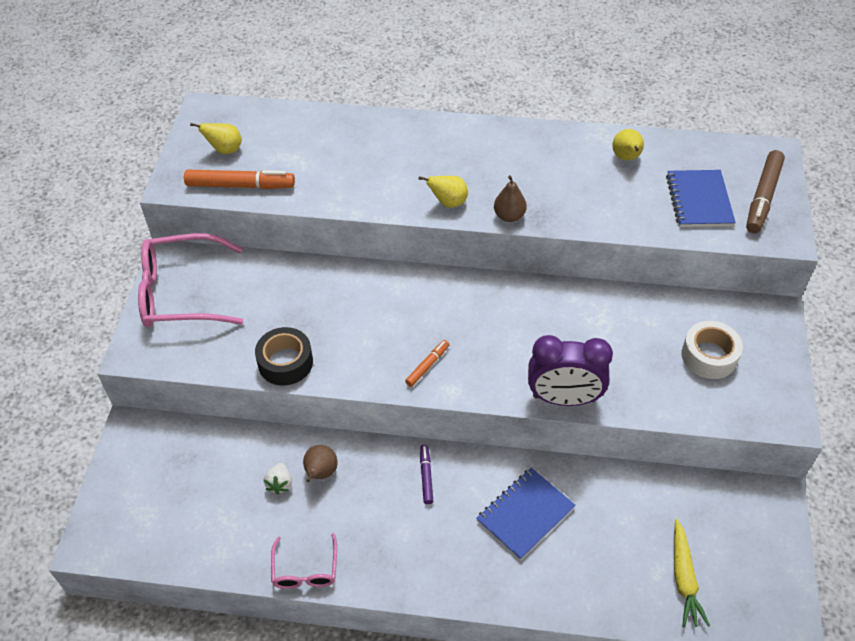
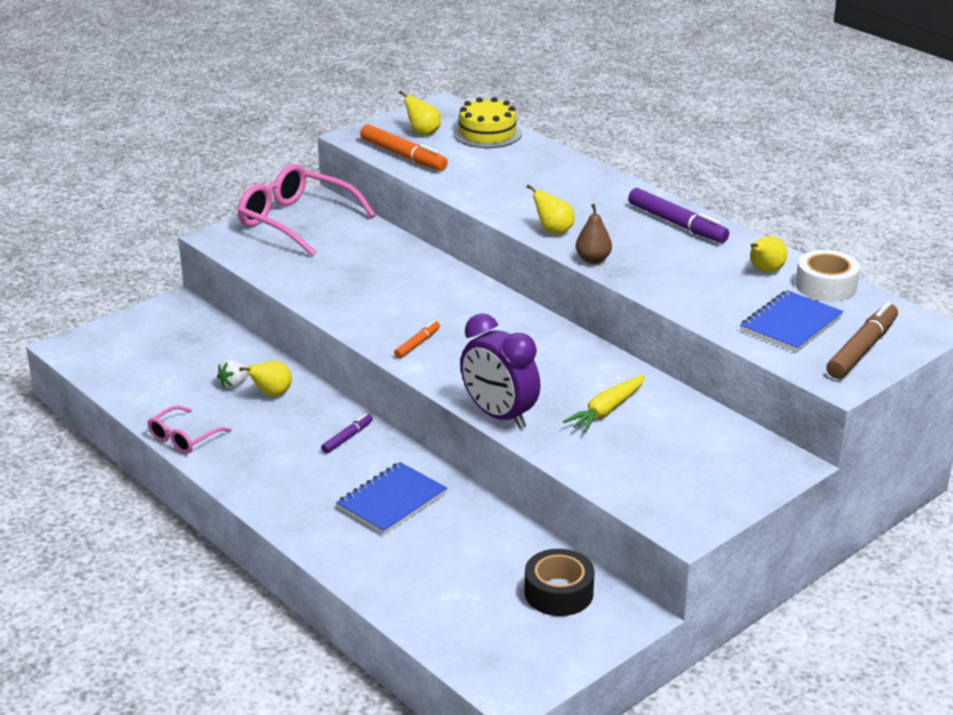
camera: 40 degrees right, 20 degrees down
(277, 123) = (487, 133): none -> yellow cake
(285, 362) = (313, 291): black tape -> black tape (558, 593)
(320, 473) = (271, 394): brown pear -> yellow pear
(427, 365) = (417, 344): orange marker -> orange marker turned 45 degrees counterclockwise
(520, 144) = (677, 224): none -> purple marker
(525, 514) = (392, 501): blue notebook -> blue notebook turned 45 degrees counterclockwise
(684, 578) = (466, 611): yellow carrot -> yellow carrot (606, 411)
(709, 356) = (675, 457): white tape -> white tape (826, 286)
(762, 197) = (862, 349): brown marker -> brown marker turned 150 degrees clockwise

